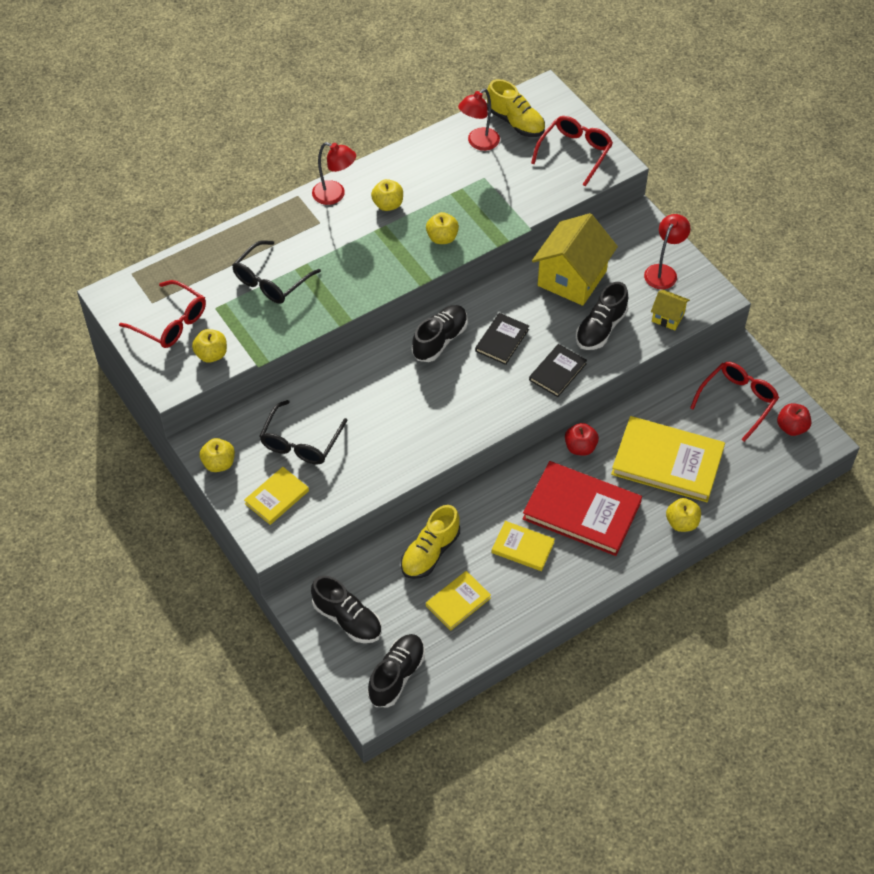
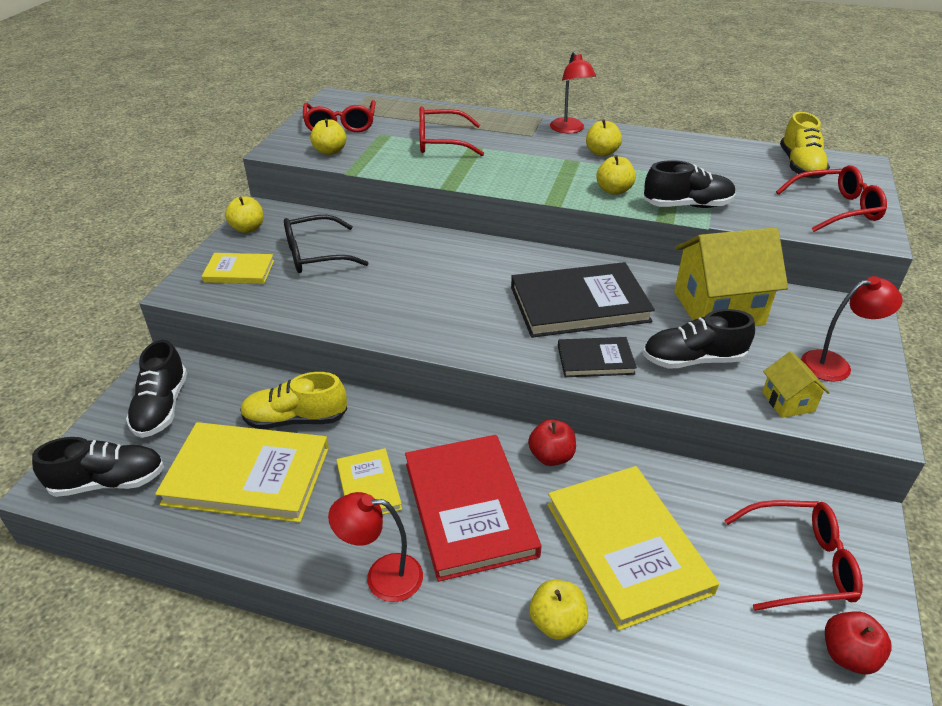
camera: 50 degrees right, 15 degrees down
(271, 281) = (441, 142): black glasses -> red glasses
(440, 340) = (525, 270): black shoe -> black shoe (687, 205)
(458, 602) = (247, 475): yellow book -> yellow book, size x1.90
(478, 143) = (743, 161): red lamp -> red lamp (382, 577)
(502, 340) = (579, 304): black book -> black book, size x1.90

